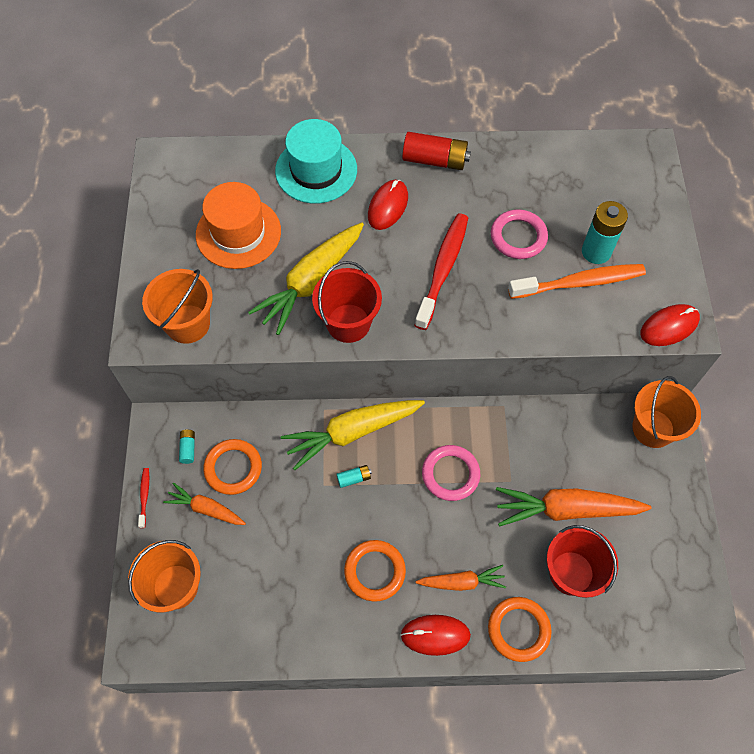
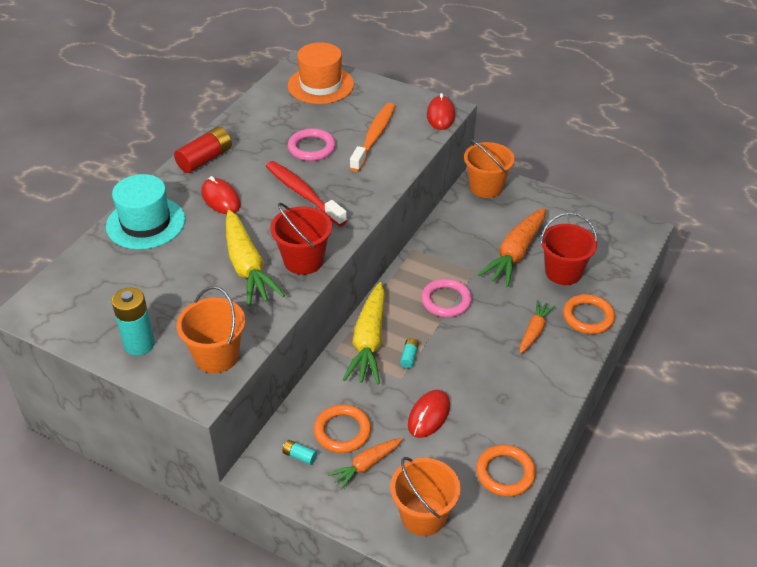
camera: 60 degrees left, 20 degrees down
(144, 496) = (321, 507): red toothbrush -> none
(238, 233) = (158, 291): orange hat -> orange hat (320, 85)
(375, 571) = (494, 377): orange ring -> orange ring (505, 473)
(435, 635) = (566, 363): red mouse -> red mouse (429, 415)
(596, 252) = (357, 120): turquoise battery -> turquoise battery (139, 344)

